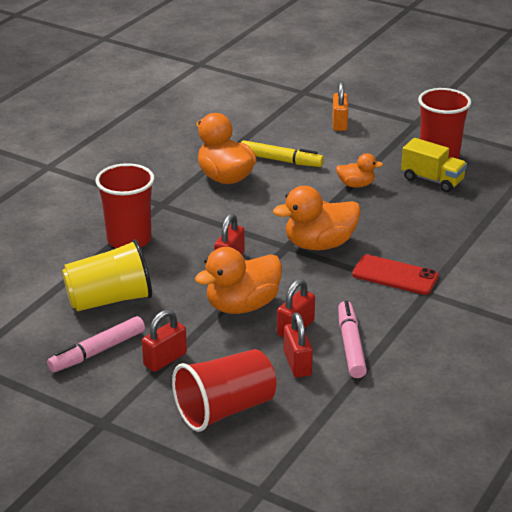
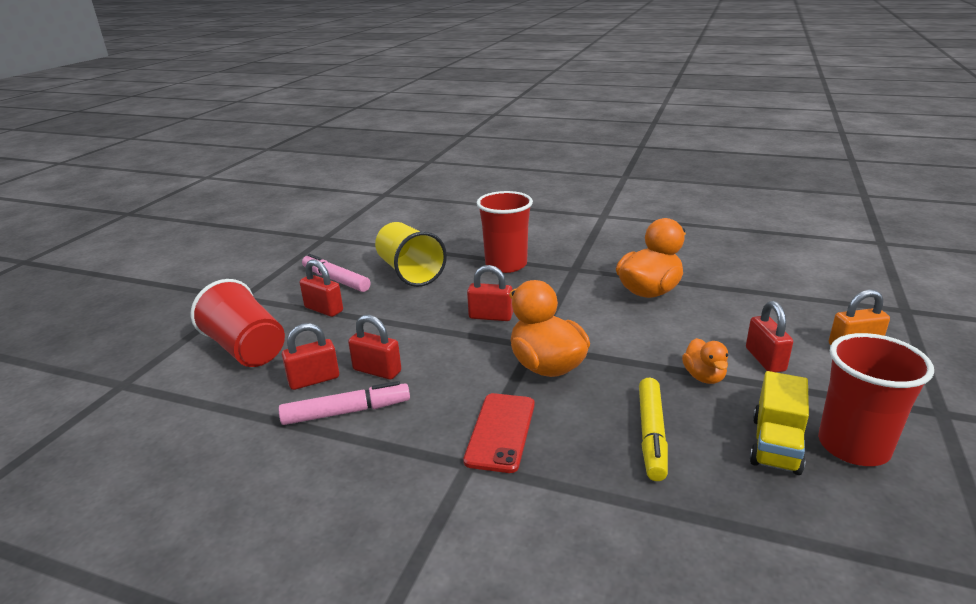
camera: 80 degrees right, 5 degrees down
(242, 306) = (412, 334): orange duck -> none
(281, 160) = (716, 317): yellow marker -> yellow marker (651, 435)
(344, 158) = (765, 359): none -> red padlock

